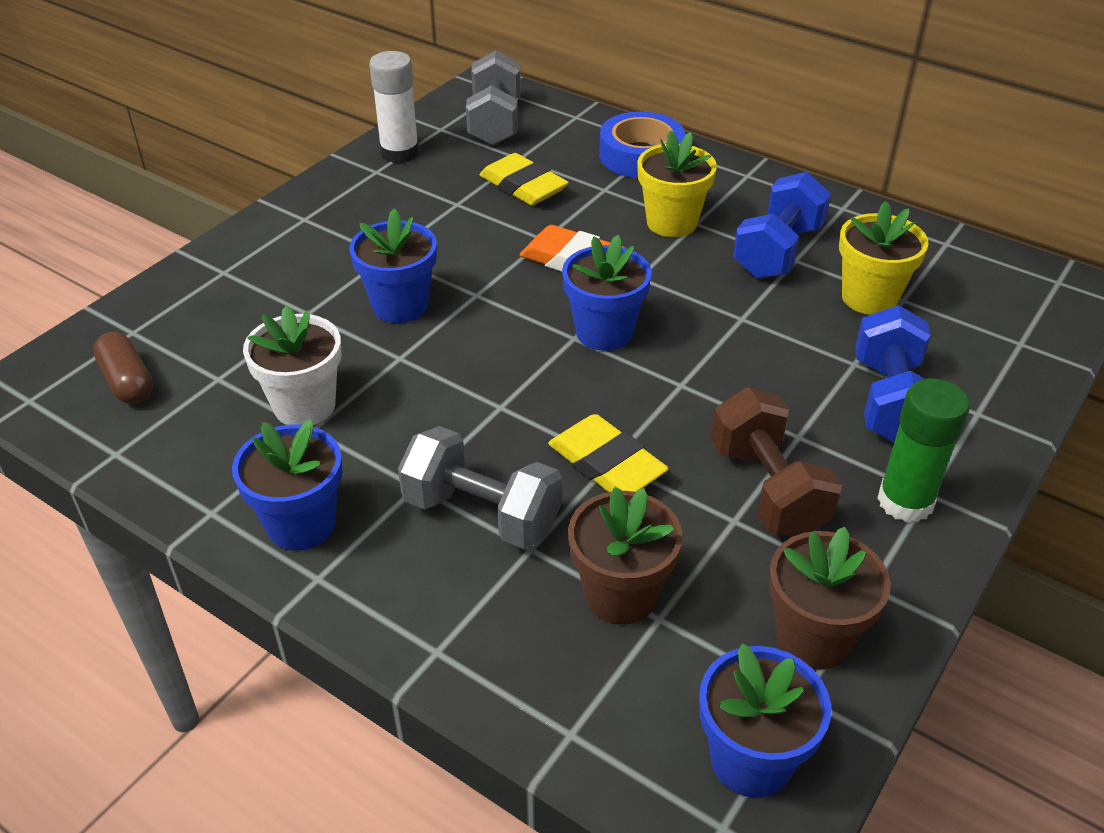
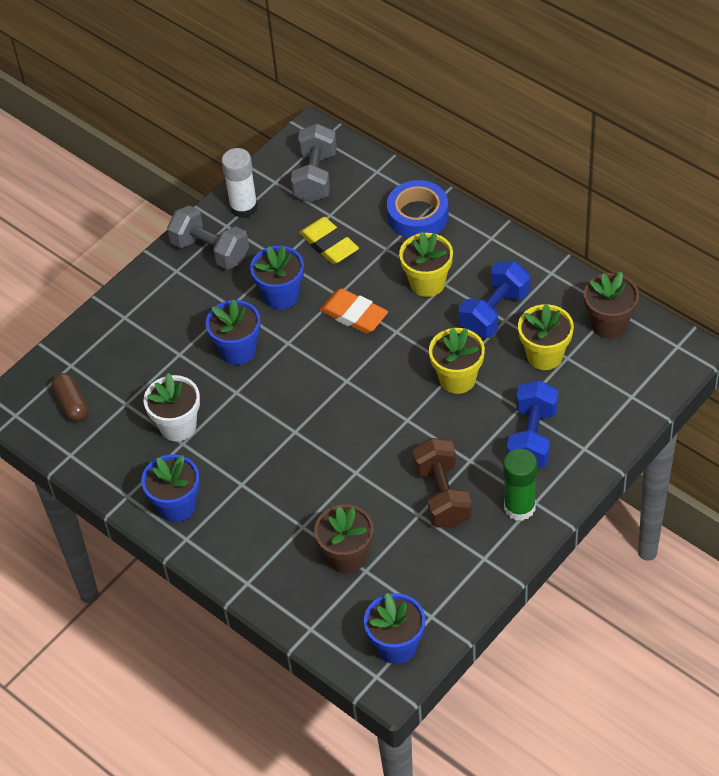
camera: 10 degrees right, 10 degrees up
(482, 514) = (277, 504): grey dumbbell -> grey dumbbell (210, 251)
(604, 332) = (366, 377): blue flower pot -> blue flower pot (281, 296)
(606, 463) = (352, 474): yellow eraser -> none
(746, 330) = (457, 379): none -> yellow flower pot
(813, 638) = (444, 585): brown flower pot -> brown flower pot (609, 324)

